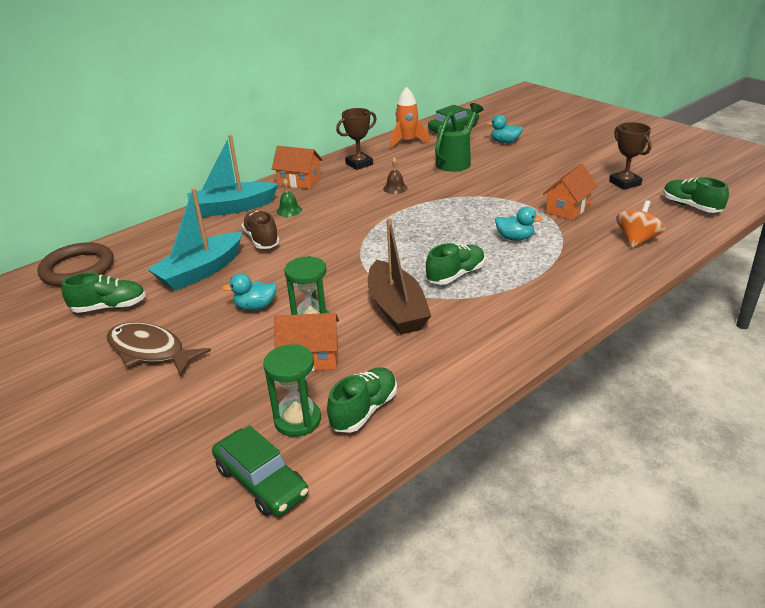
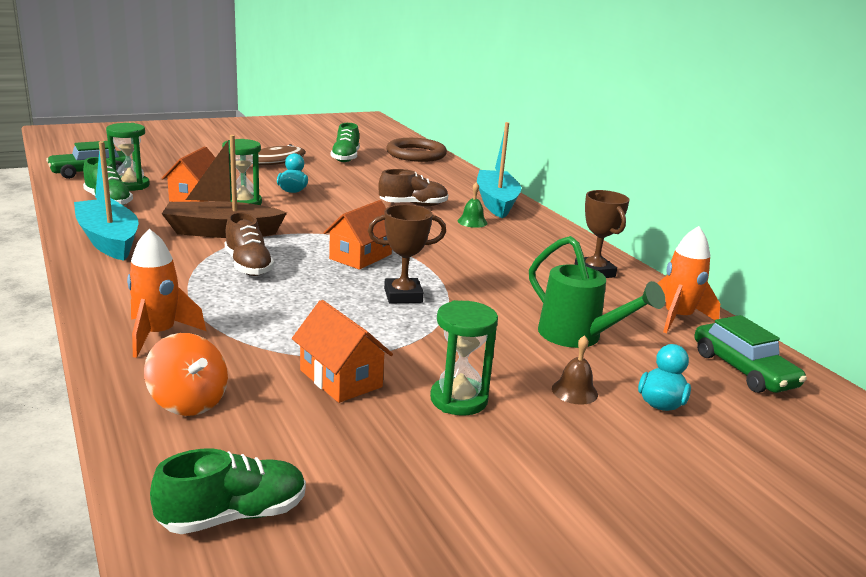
camera: 100 degrees right, 10 degrees down
(200, 271) = (373, 182): turquoise boat -> turquoise boat (108, 240)
(299, 181) = (550, 235): orange house -> orange house (360, 256)
(395, 188) = (499, 278): brown bell -> brown bell (574, 391)
(455, 275) = (248, 266): green shoe -> brown shoe
(515, 238) = (293, 316): turquoise duck -> none
(552, 179) = (459, 399): none -> green hourglass
(587, 273) = (158, 335): none -> orange rocket
(625, 183) = (394, 474): brown trophy -> brown trophy (403, 295)

